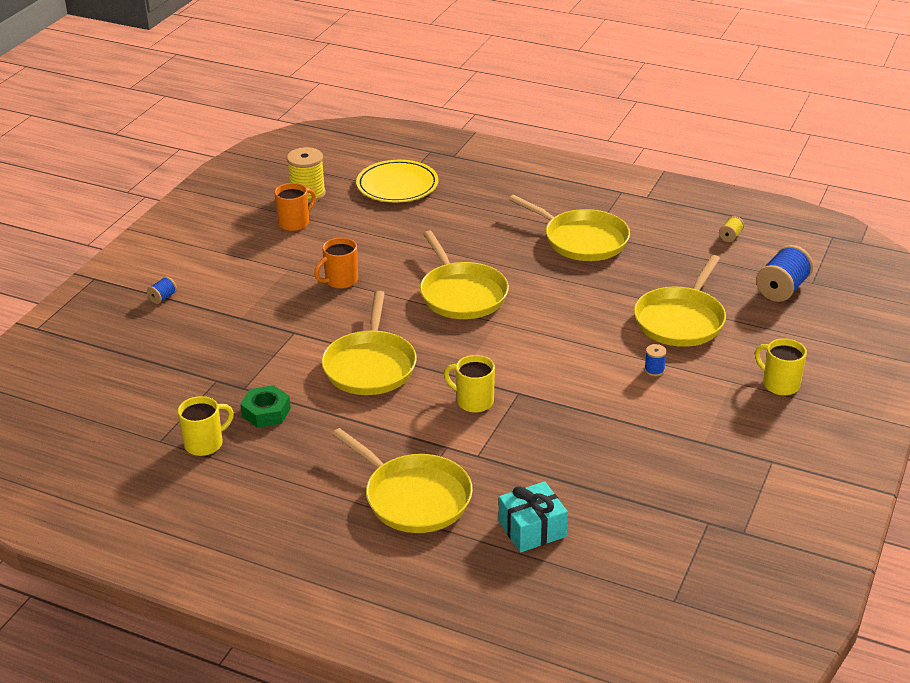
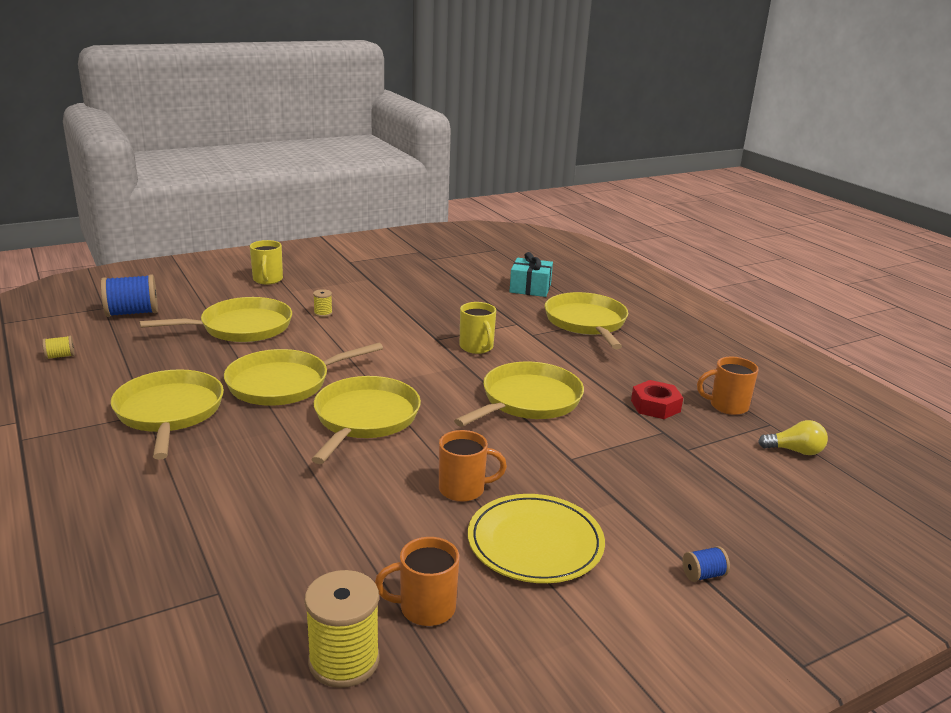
camera: 145 degrees left, 10 degrees down
(130, 420) = (795, 451): none -> yellow light bulb
(205, 444) = (727, 406): yellow mug -> orange mug
(266, 412) = (655, 406): green nut -> red nut
(397, 185) = (206, 597): yellow plate -> yellow plate (535, 543)
(556, 291) = (283, 383): none -> yellow pan
(654, 370) = (323, 313): blue spool -> yellow spool

